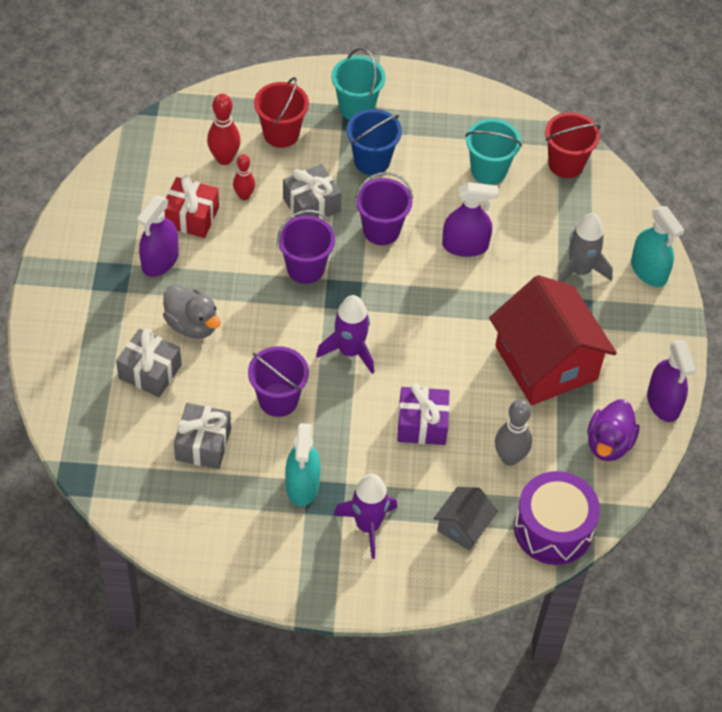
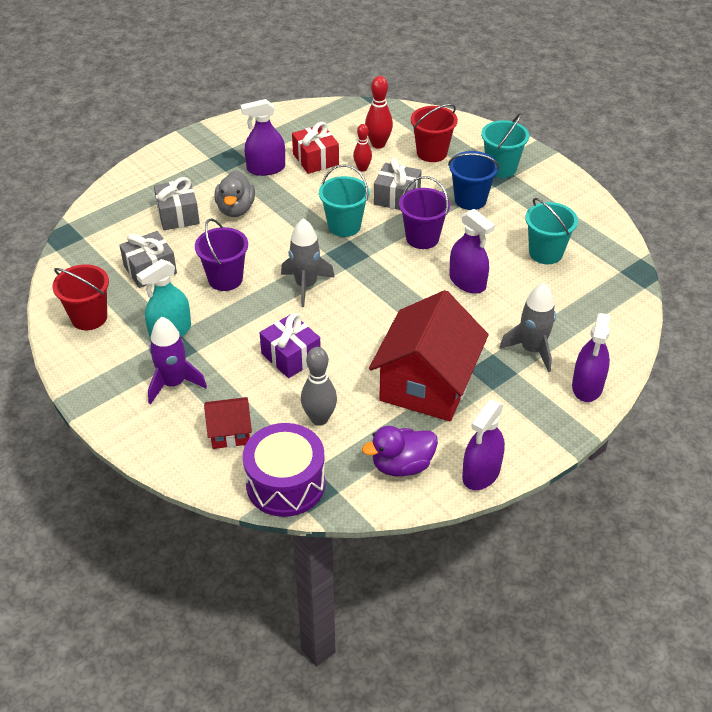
camera: 50 degrees right, 10 degrees down
(305, 268) = (344, 226): purple bucket -> turquoise bucket
(350, 351) = (306, 285): purple rocket -> grey rocket
(463, 526) = (230, 432): grey house -> red house
(566, 164) = (611, 284): red bucket -> red bucket (89, 317)
(648, 271) = (587, 386): turquoise spray bottle -> purple spray bottle

